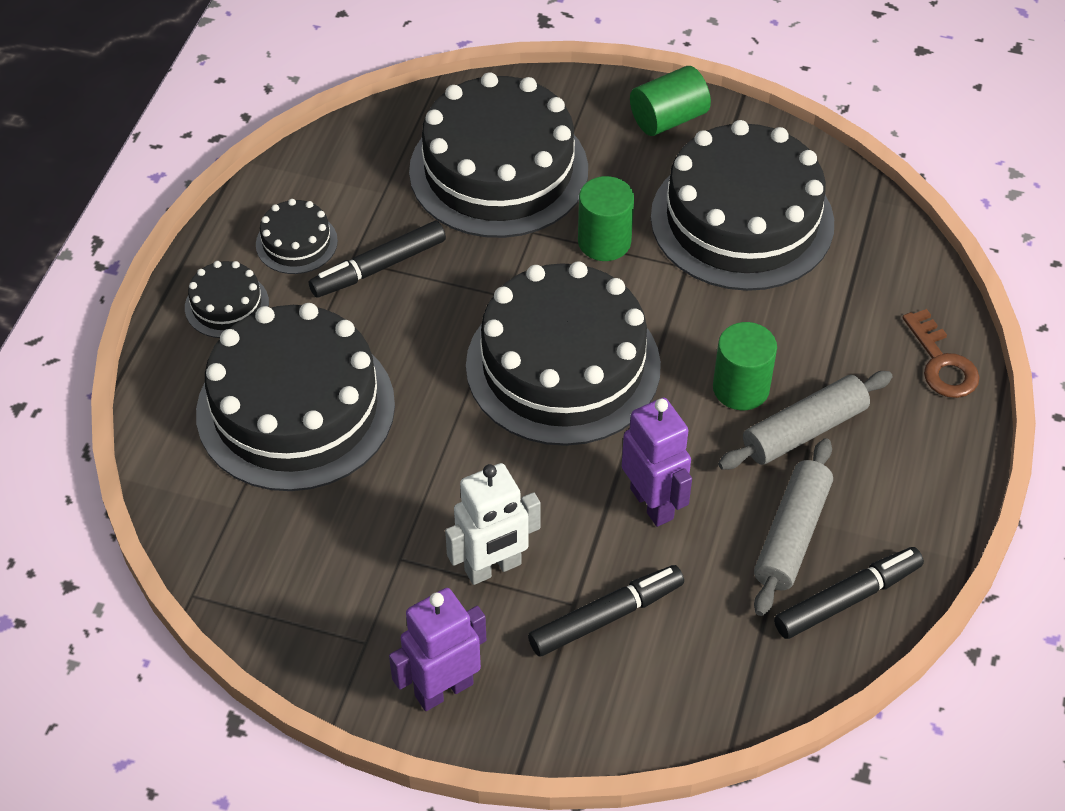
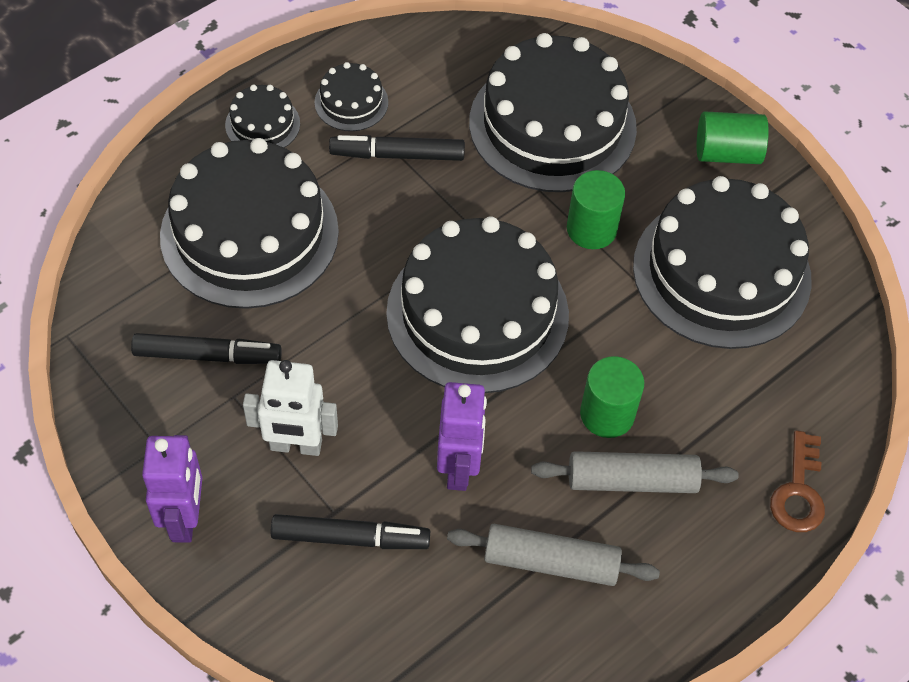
camera: 30 degrees right, 5 degrees up
(443, 689) = (185, 519): purple robot -> purple robot turned 90 degrees clockwise
(791, 535) = (551, 562): grey rolling pin -> grey rolling pin turned 45 degrees clockwise
(847, 599) = (554, 643): black marker -> black marker (207, 355)

